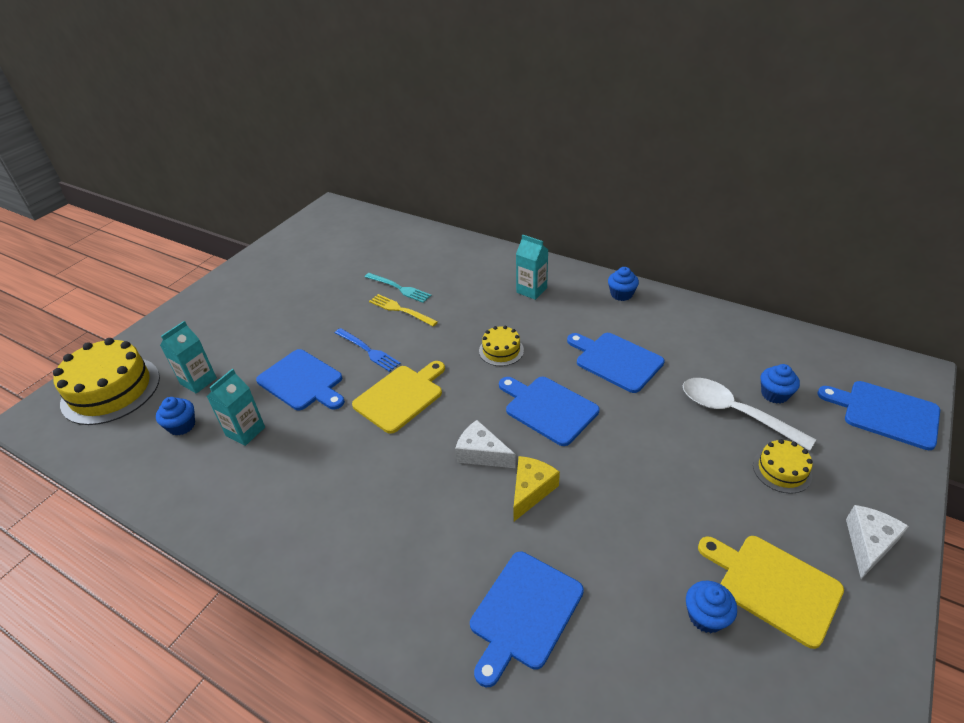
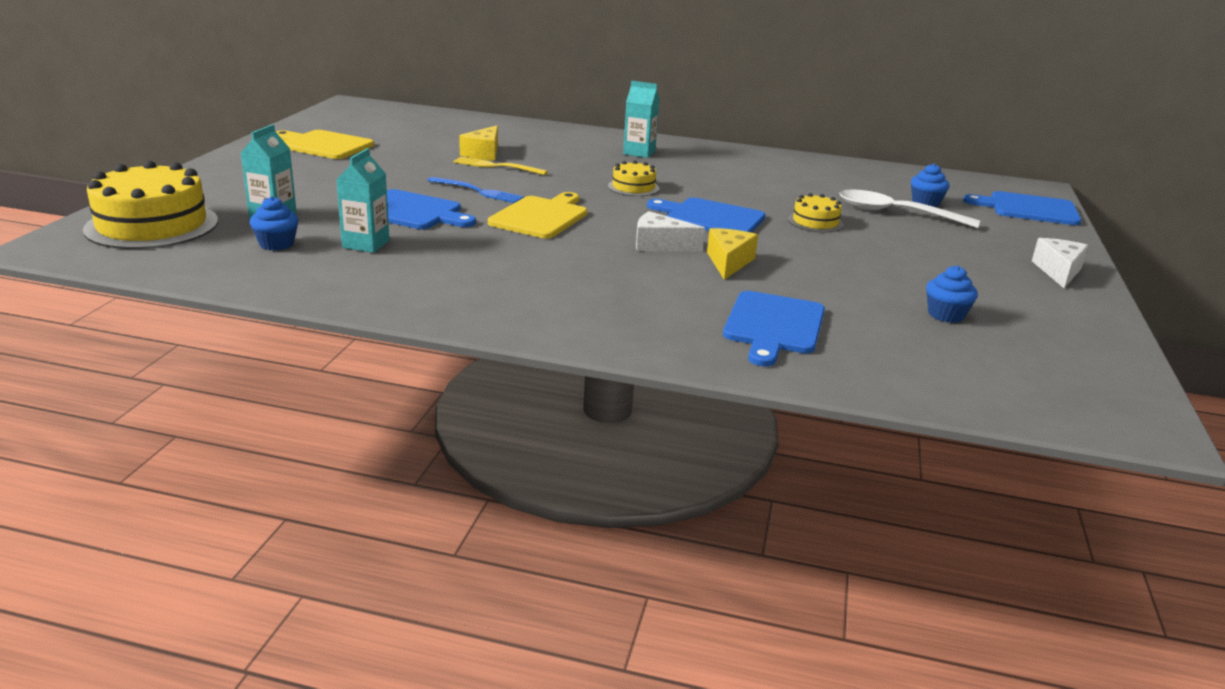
camera: 20 degrees left, 15 degrees down
(399, 288) = (483, 153): turquoise fork -> yellow cheese
(616, 360) = (760, 190): blue cutting board -> none
(621, 294) = (737, 154): blue cupcake -> none
(773, 586) = (993, 296): yellow cutting board -> yellow cutting board (324, 145)
(782, 470) = (960, 240): yellow cake -> yellow cake (815, 222)

